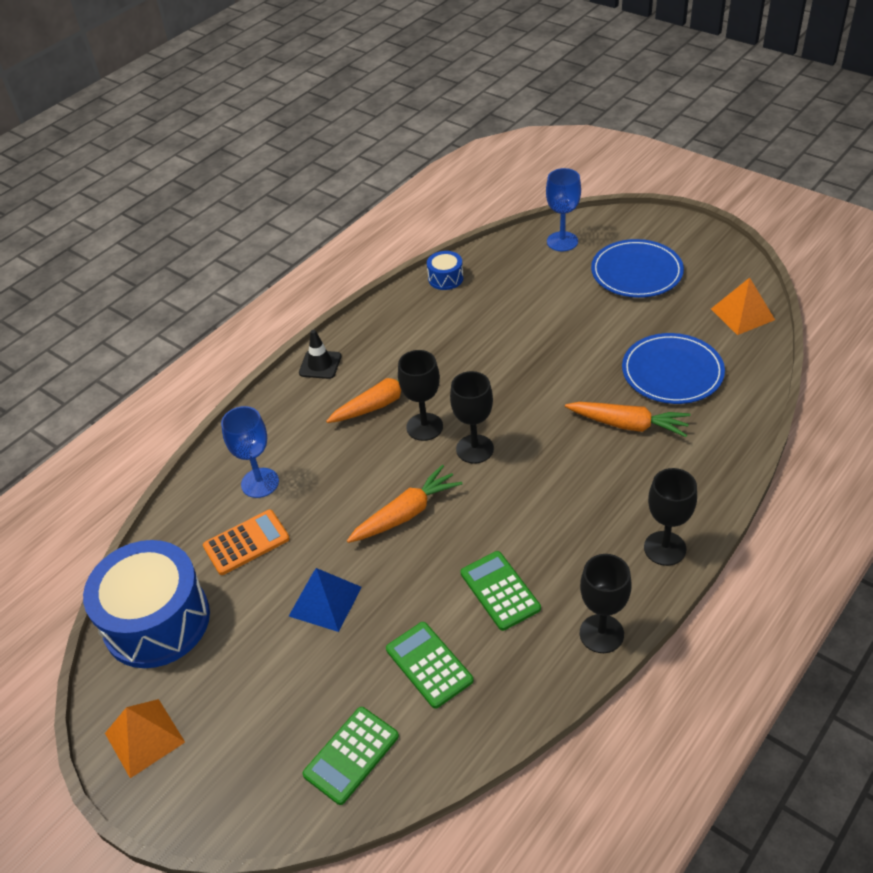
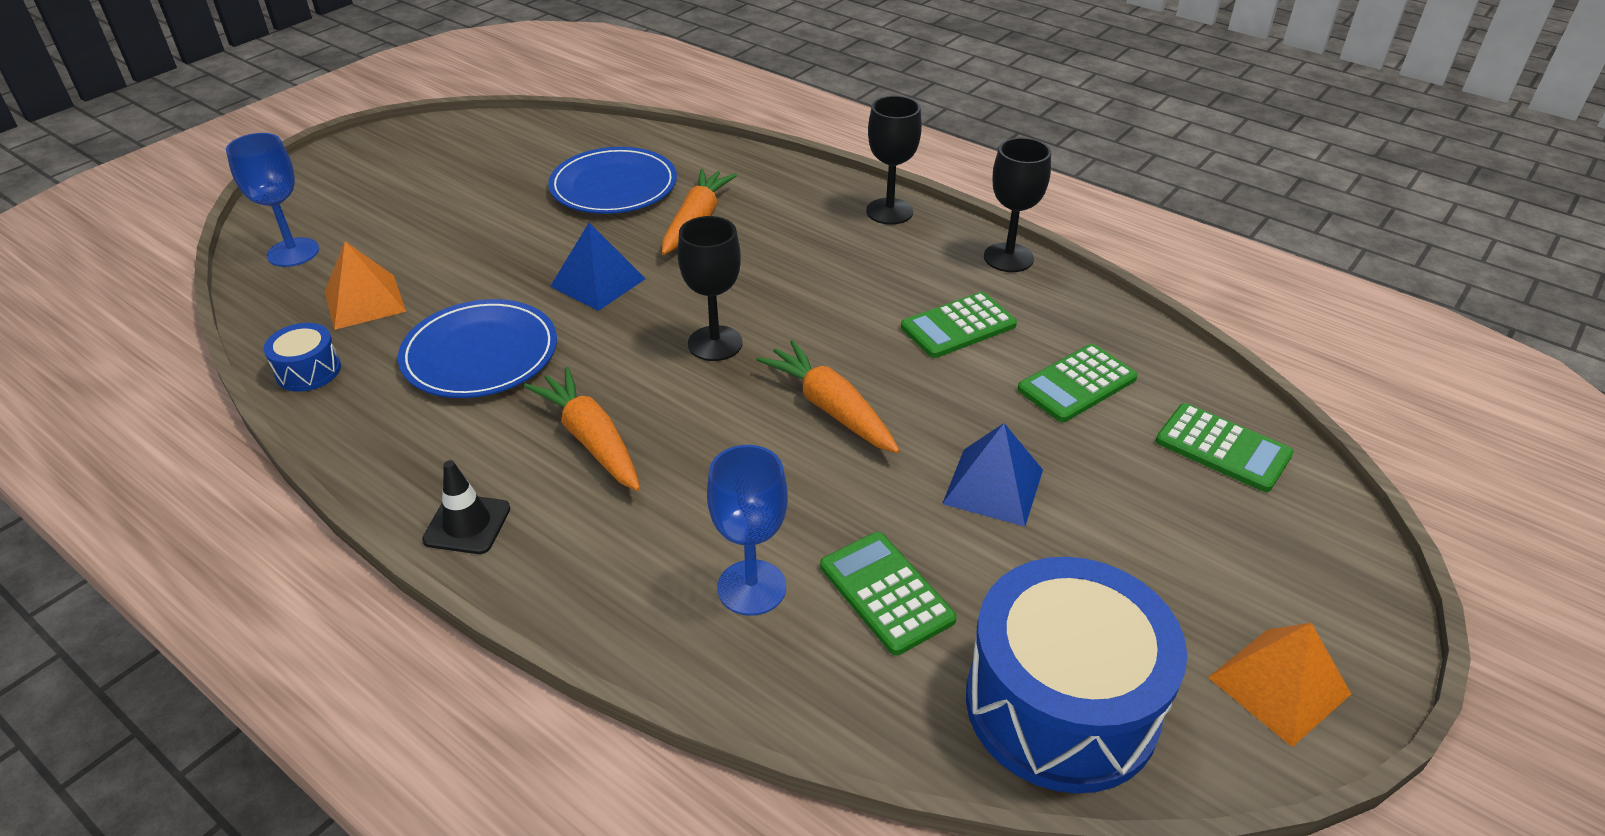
camera: 95 degrees left, 5 degrees down
(246, 543) = (886, 593): orange calculator -> green calculator
(424, 427) = (659, 392): black goblet -> none
(541, 382) = (598, 282): none -> blue pyramid
(636, 272) = (407, 197): blue plate -> blue plate (480, 354)
(742, 314) = (530, 134): orange pyramid -> orange pyramid (365, 301)

